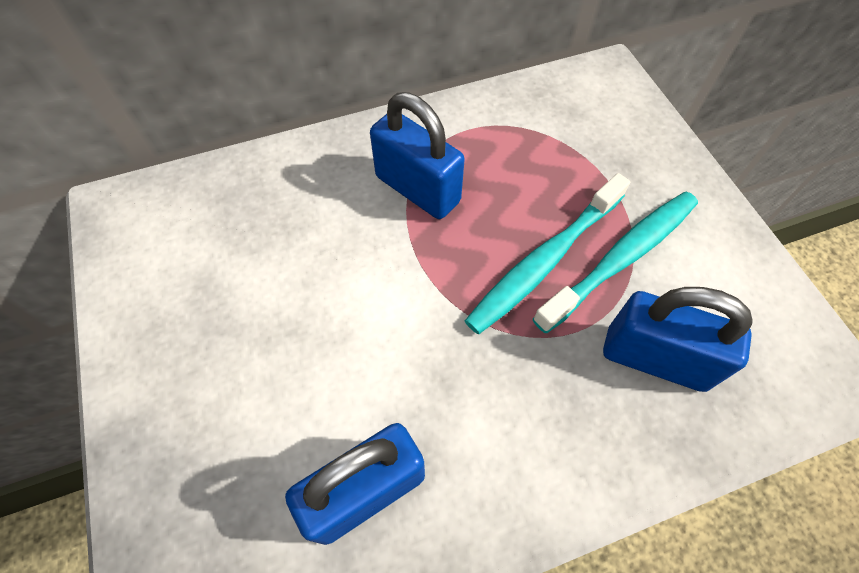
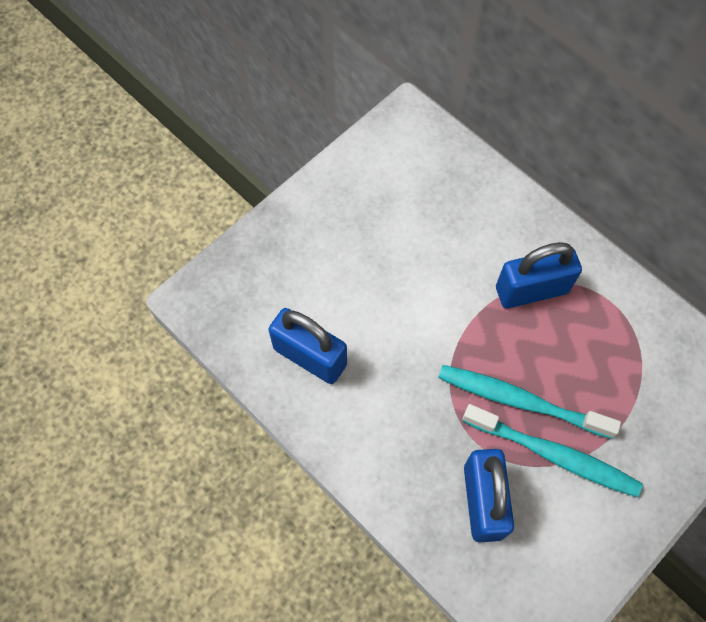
camera: 65 degrees right, 5 degrees up
(417, 189) = (531, 290): blue padlock -> blue padlock turned 60 degrees clockwise

